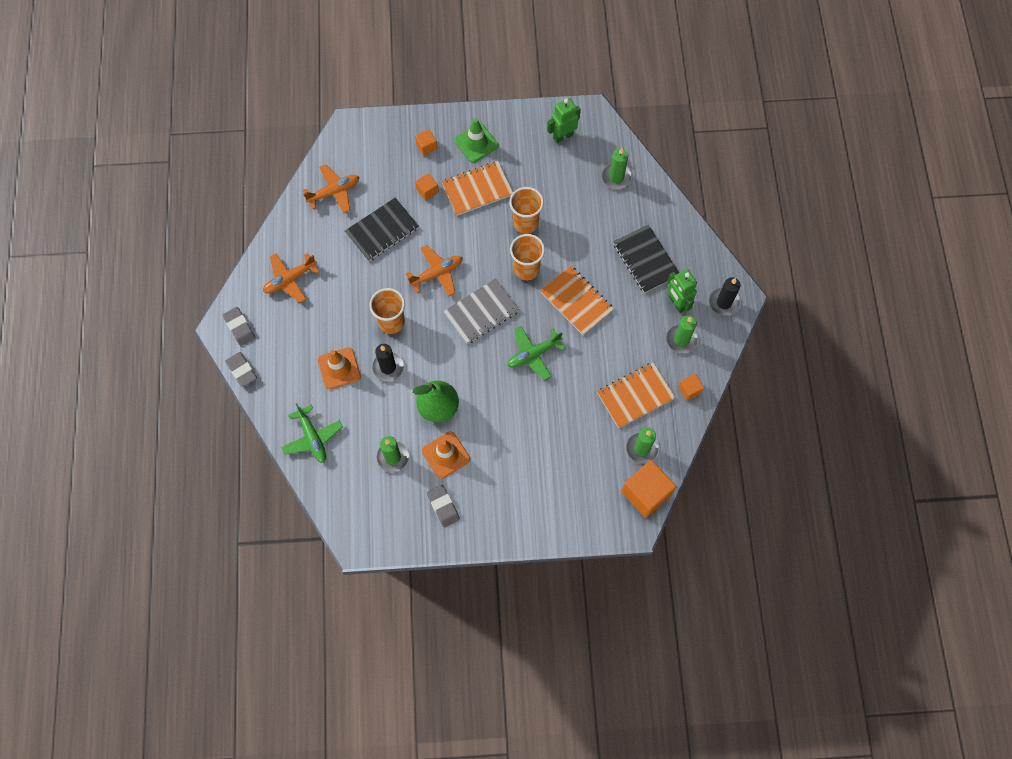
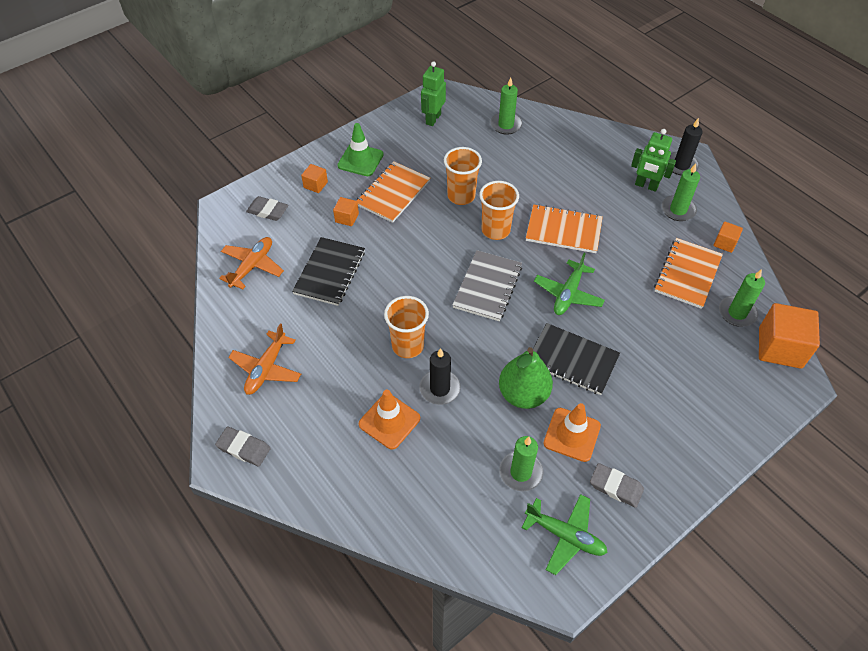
camera: 35 degrees left, 15 degrees down
(241, 370) = (280, 491): grey eraser -> grey eraser (268, 211)
(312, 438) = (418, 510): green plane -> green plane (565, 536)
(437, 274) = (416, 279): orange plane -> none
(645, 260) = (589, 169): black notebook -> black notebook (572, 360)

